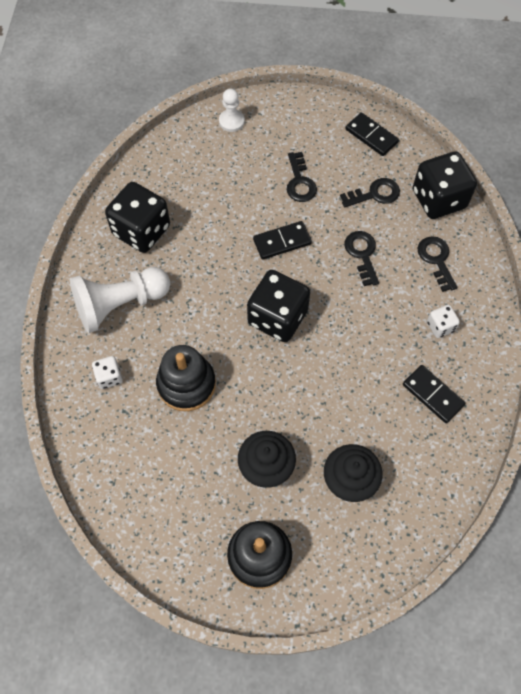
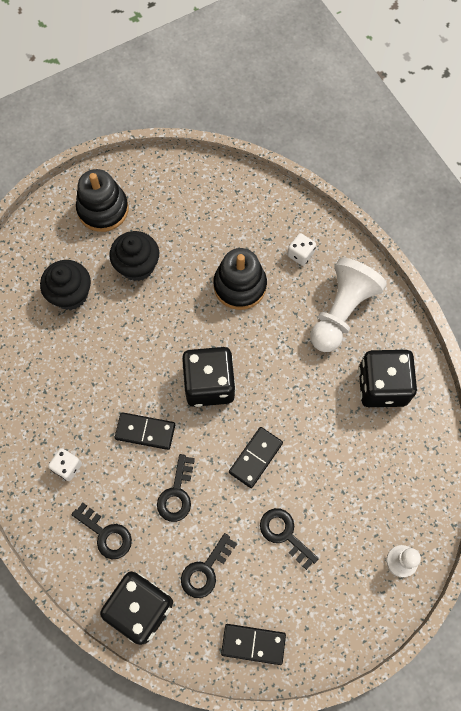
camera: 145 degrees right, 5 degrees up
(362, 254) = (176, 494): black key -> black key turned 60 degrees clockwise
(432, 395) = (42, 400): black domino -> black domino (145, 431)

